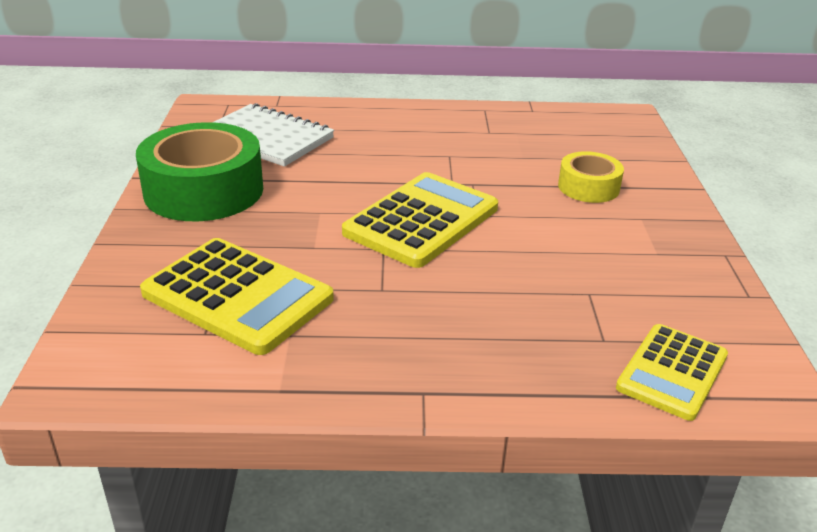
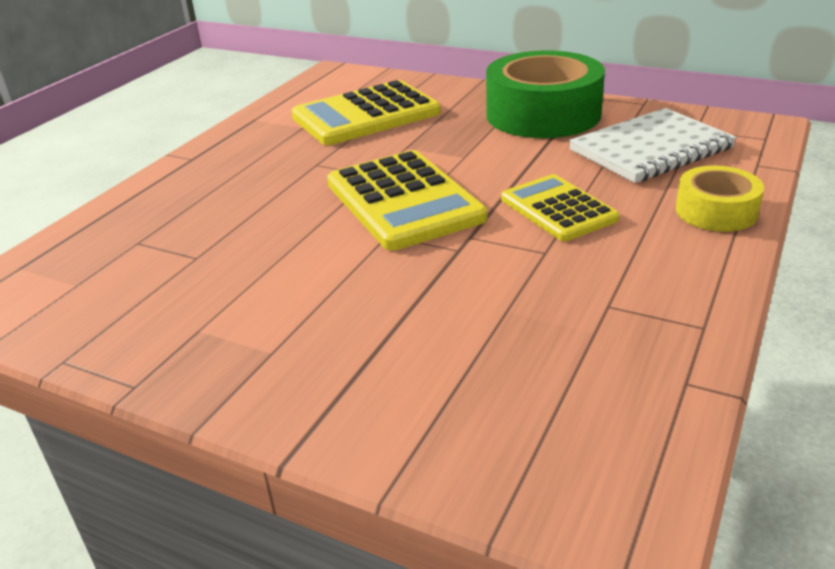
camera: 120 degrees right, 0 degrees up
(588, 187) = (381, 338): yellow tape -> yellow tape (716, 211)
(672, 372) = (63, 260): yellow calculator -> yellow calculator (558, 209)

